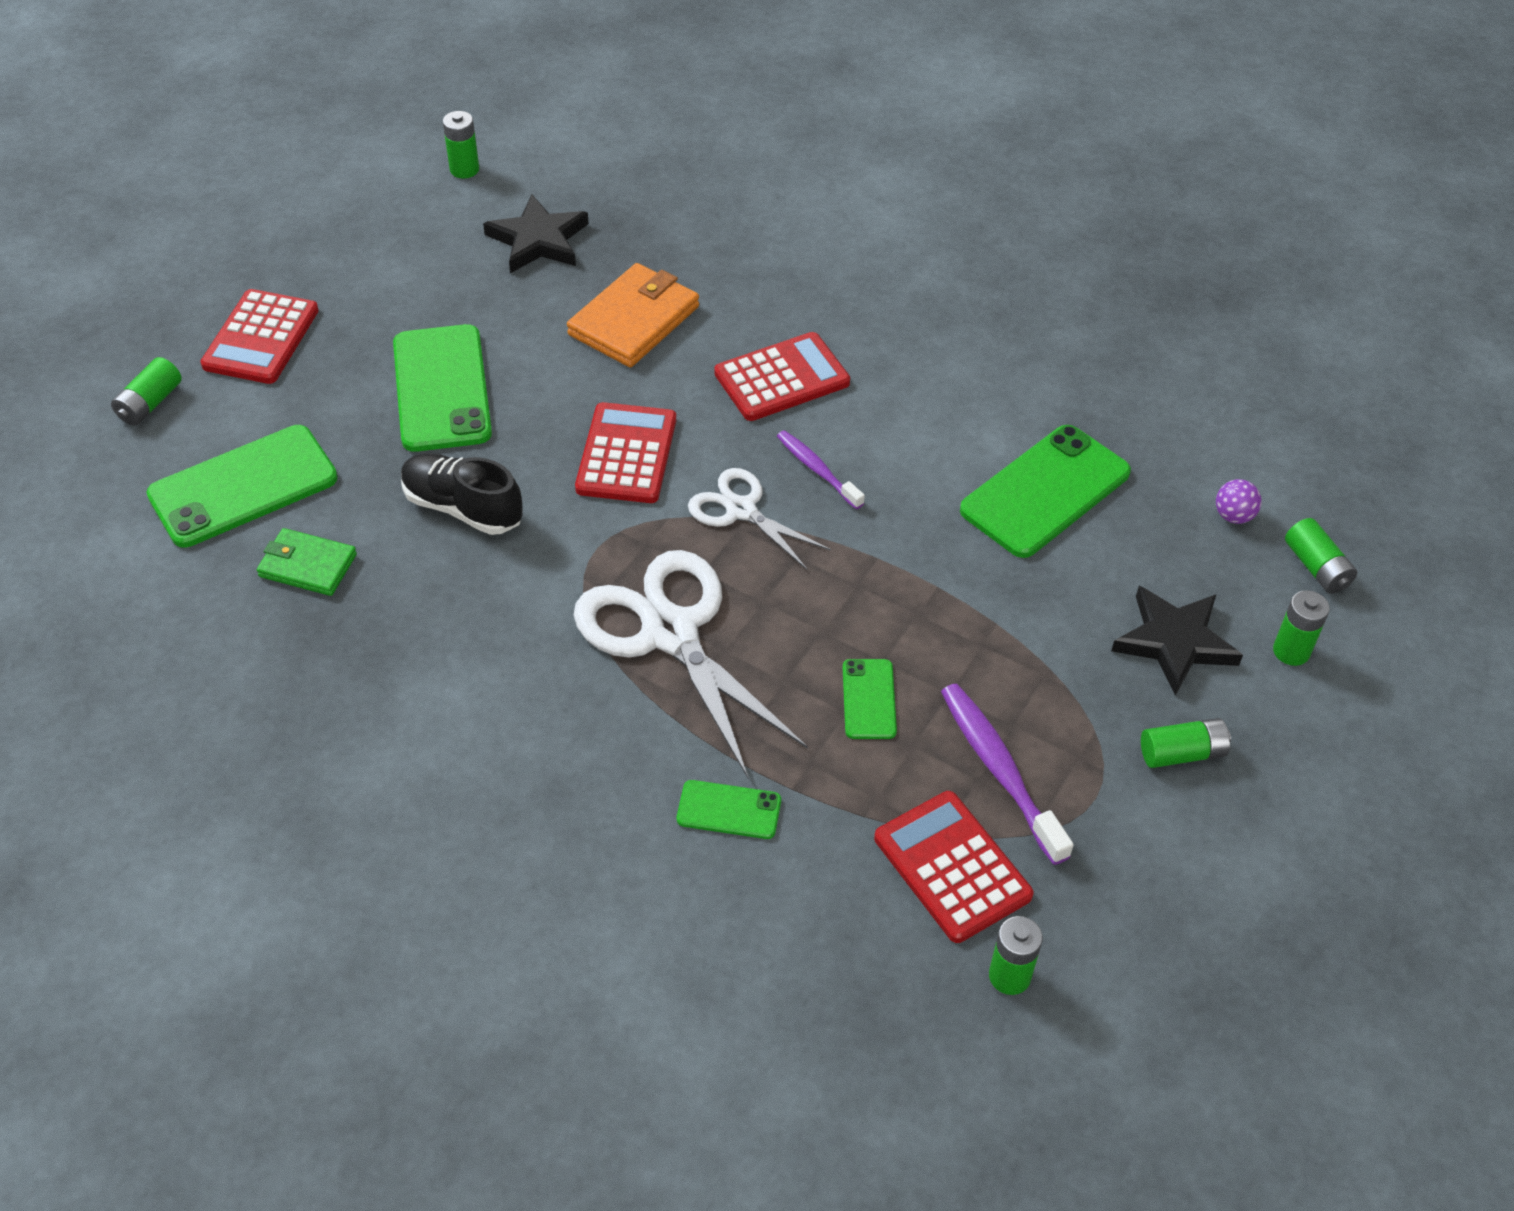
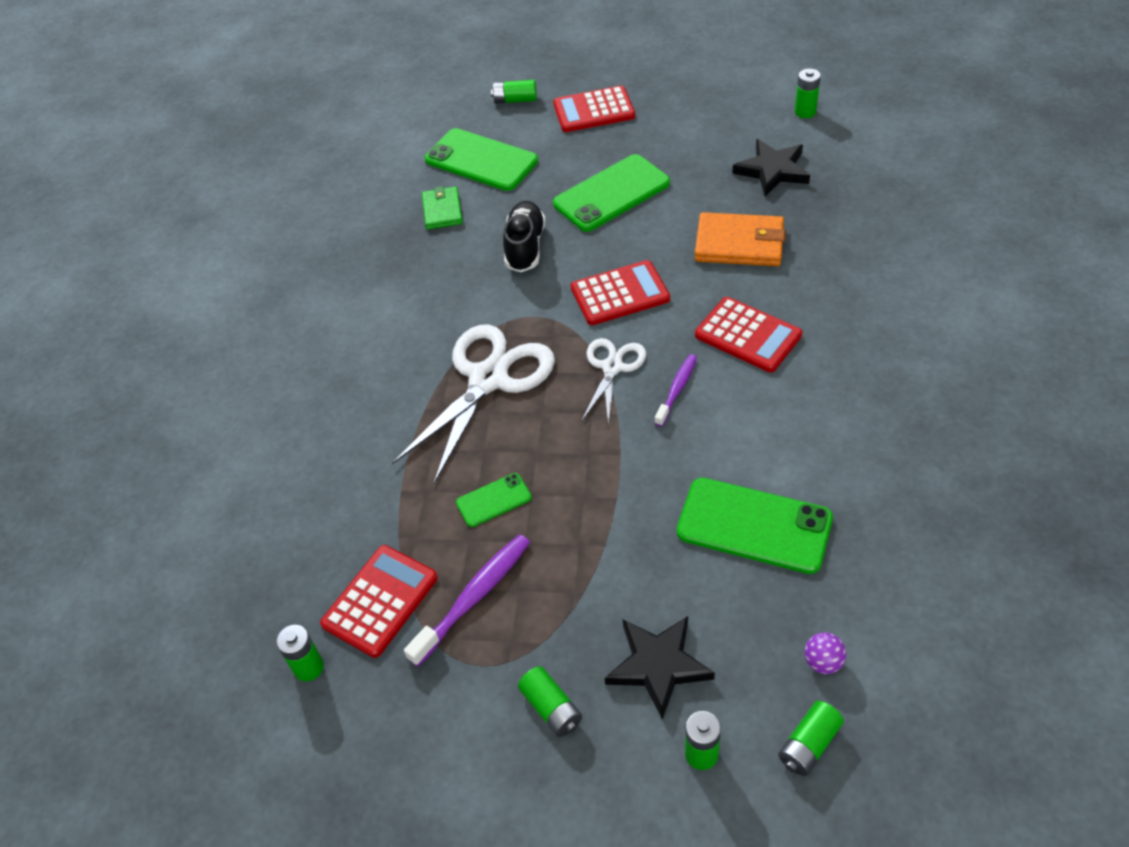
camera: 70 degrees right, 0 degrees up
(729, 810) = (368, 467): green phone -> none

